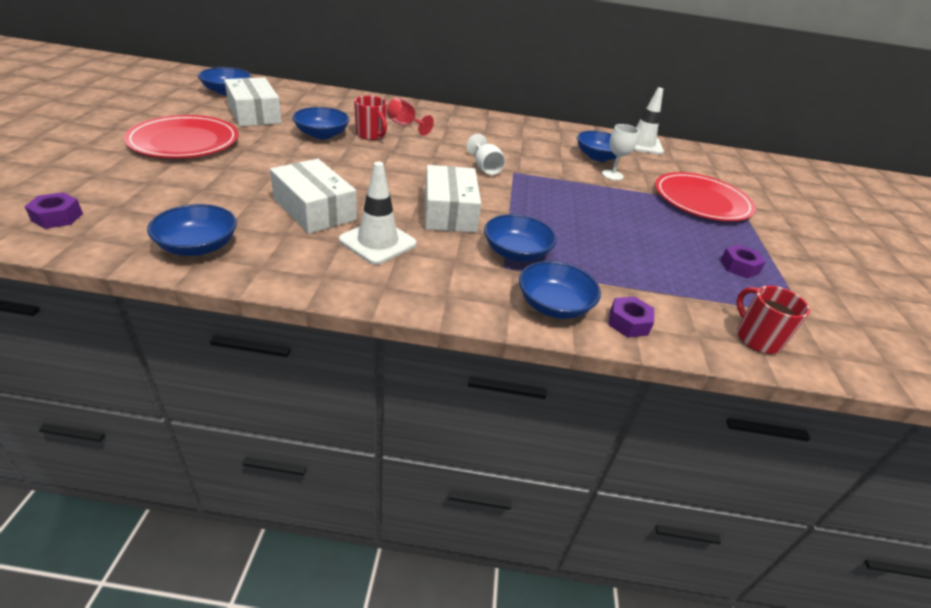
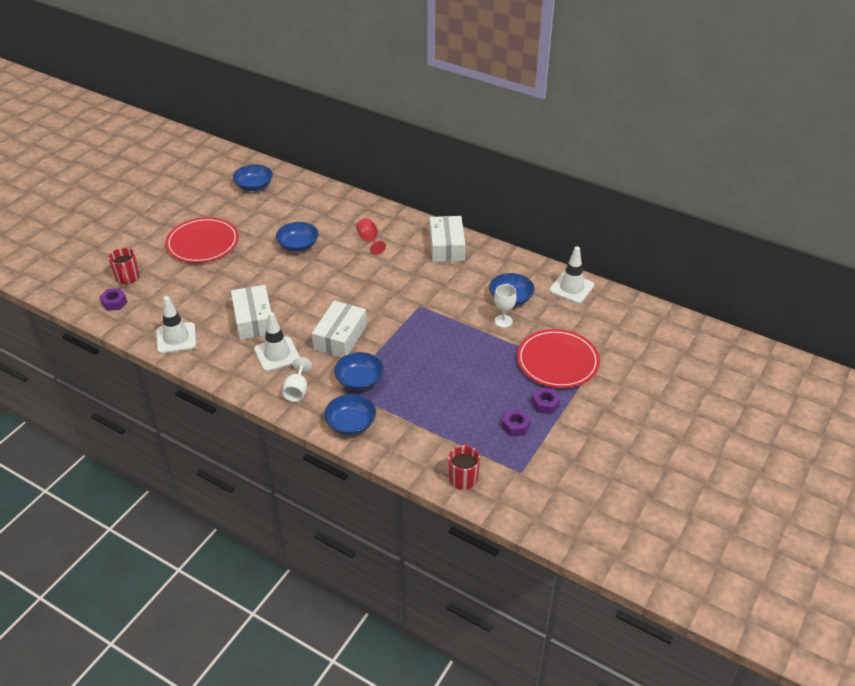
camera: 30 degrees right, 5 degrees up
(198, 246) = (176, 338): blue bowl -> white traffic cone
(254, 114) = (261, 216): white box -> white box (446, 246)
(371, 135) = (334, 250): red mug -> red mug (127, 278)
(485, 168) = (399, 298): white goblet -> white goblet (297, 390)
(628, 323) = (387, 446): purple nut -> purple nut (545, 404)

